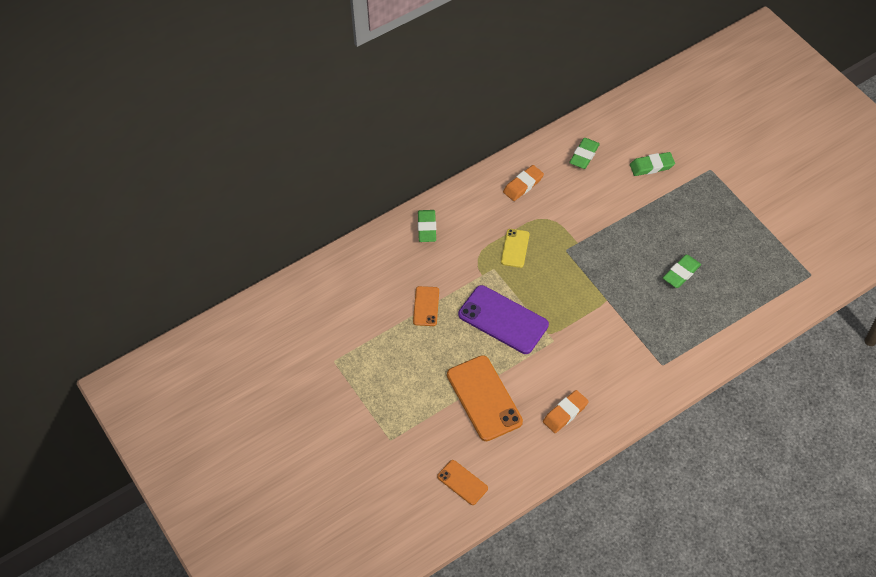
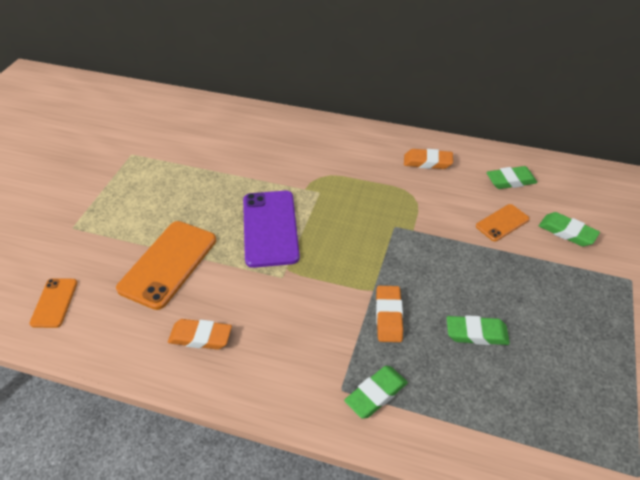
camera: 50 degrees right, 10 degrees down
(426, 306) = (236, 174): orange phone -> orange phone (502, 223)
(427, 228) = (315, 134): green eraser -> green eraser (376, 394)
(515, 248) = (356, 193): yellow phone -> none
(633, 306) = (388, 316): none -> orange eraser

